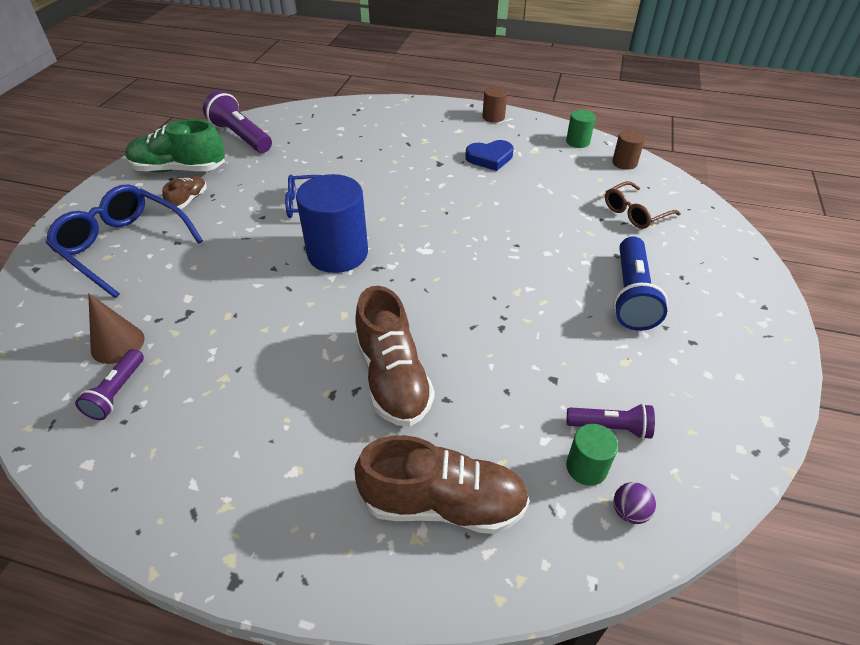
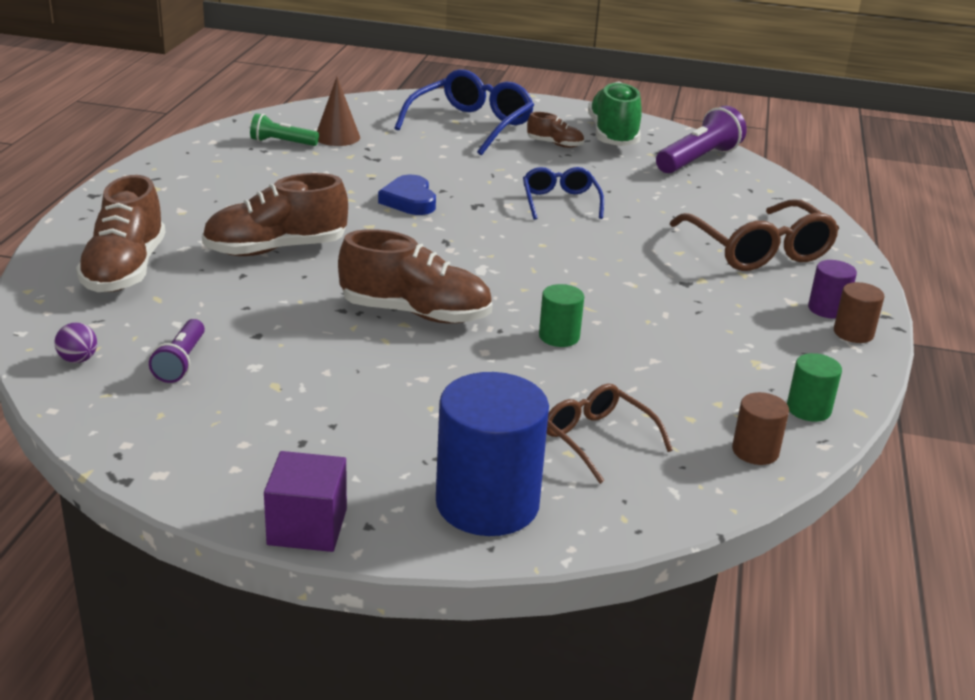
camera: 85 degrees right, 15 degrees down
(117, 392) = (282, 143): purple flashlight -> green flashlight
(338, 253) = (470, 220): blue cylinder -> blue cylinder (487, 503)
(392, 132) = (758, 250): none -> brown glasses
(467, 120) = (827, 309): none -> purple cylinder
(490, 158) = (716, 323): blue heart -> blue heart (409, 200)
(500, 285) = (415, 313): none -> brown shoe
(586, 467) = (136, 342): green cylinder -> green cylinder (559, 336)
(632, 295) = (396, 407): blue flashlight -> none
(781, 334) = (307, 527): none -> purple cube

